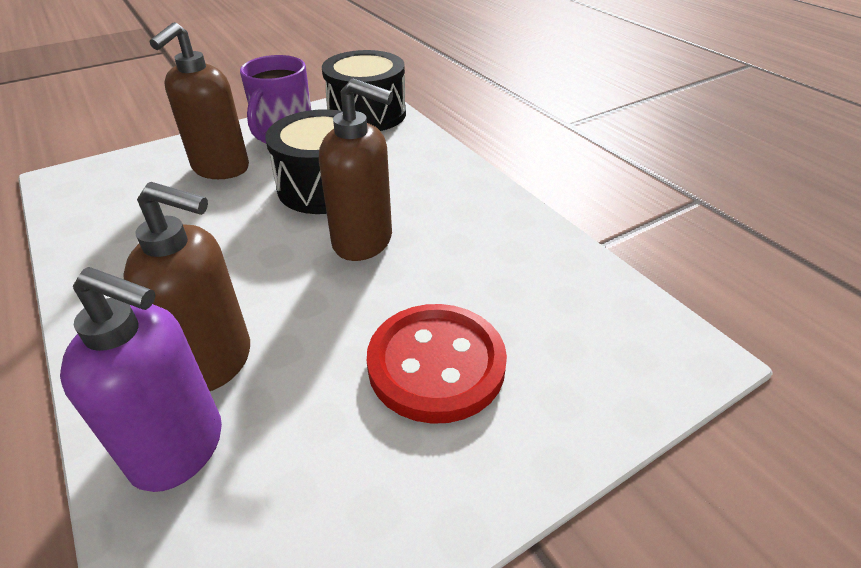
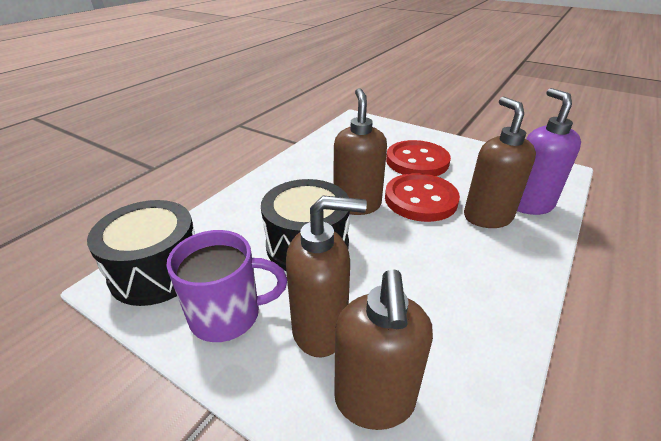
camera: 115 degrees left, 5 degrees down
(141, 174) = (374, 401): none -> brown soap dispenser
(321, 308) = (420, 199): none -> red button

